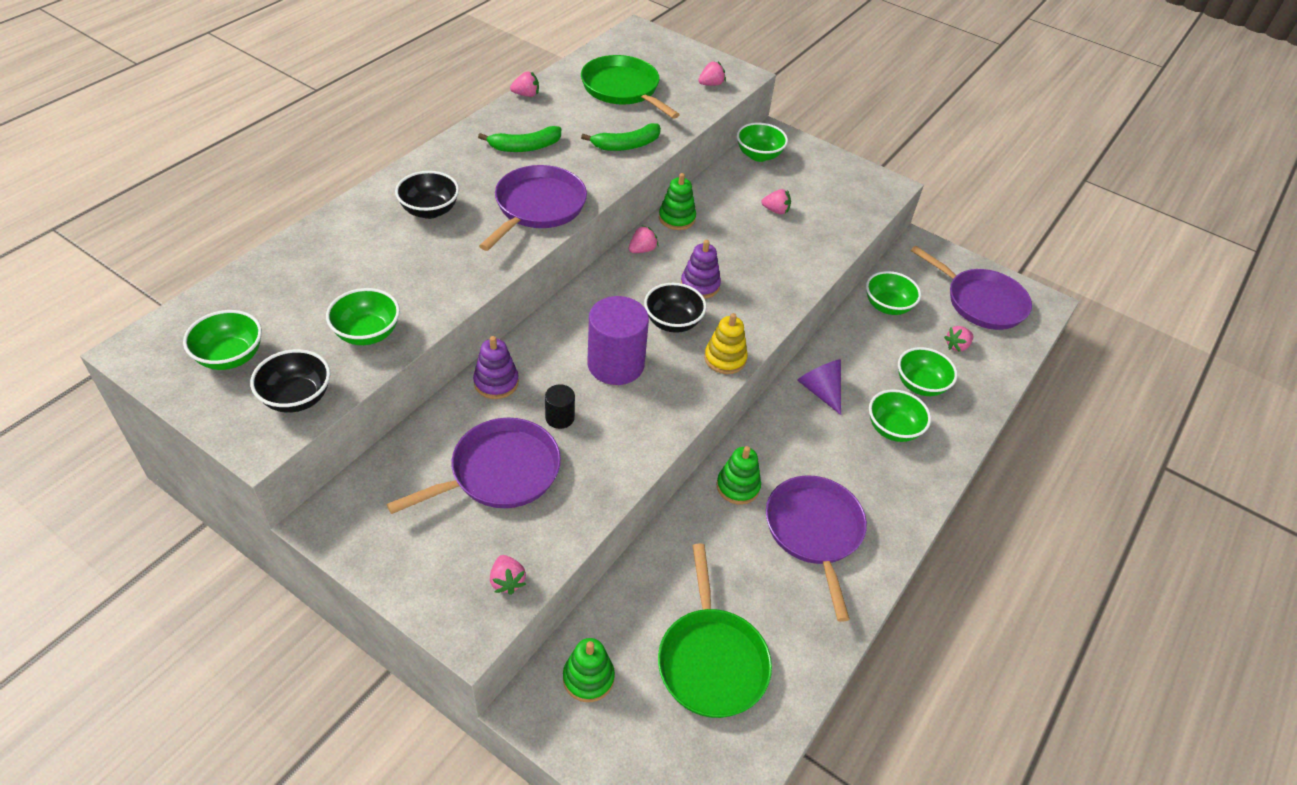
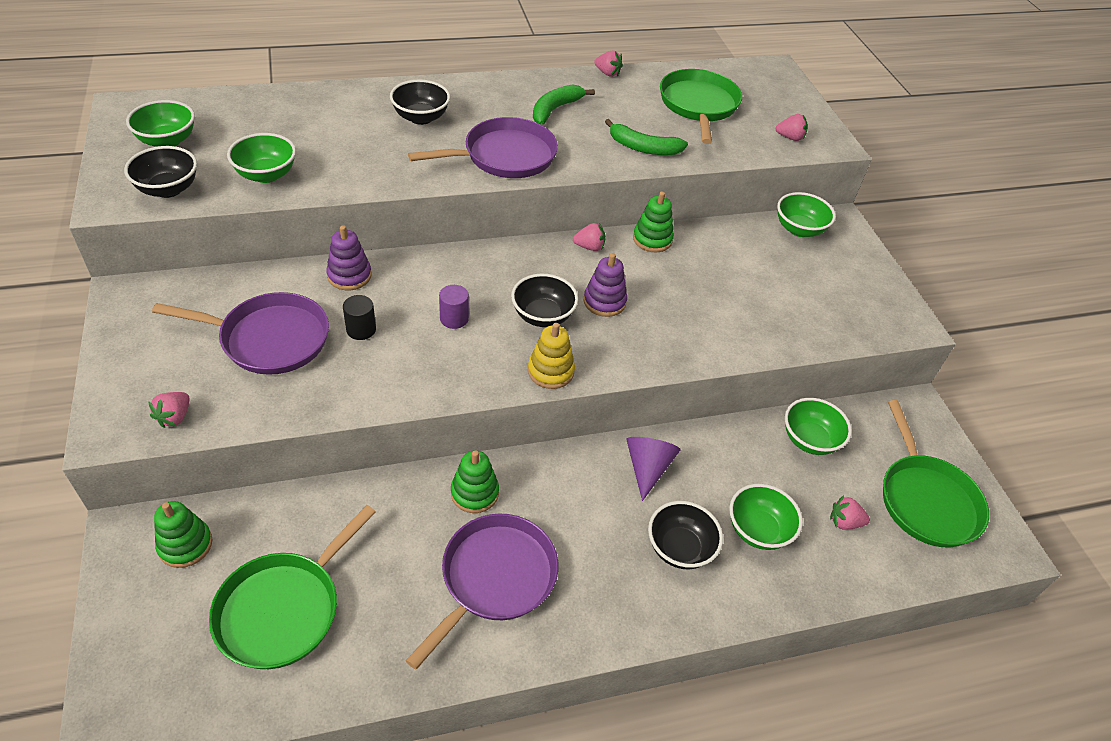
camera: 40 degrees right, 0 degrees up
(525, 147) = (555, 109): green banana -> green banana turned 105 degrees clockwise
(615, 364) = (454, 318): purple cylinder -> purple cylinder, size x0.48
(776, 210) = (757, 282): pink strawberry -> none
(893, 429) = (679, 548): green bowl -> black bowl
(981, 302) = (926, 500): purple pan -> green pan

